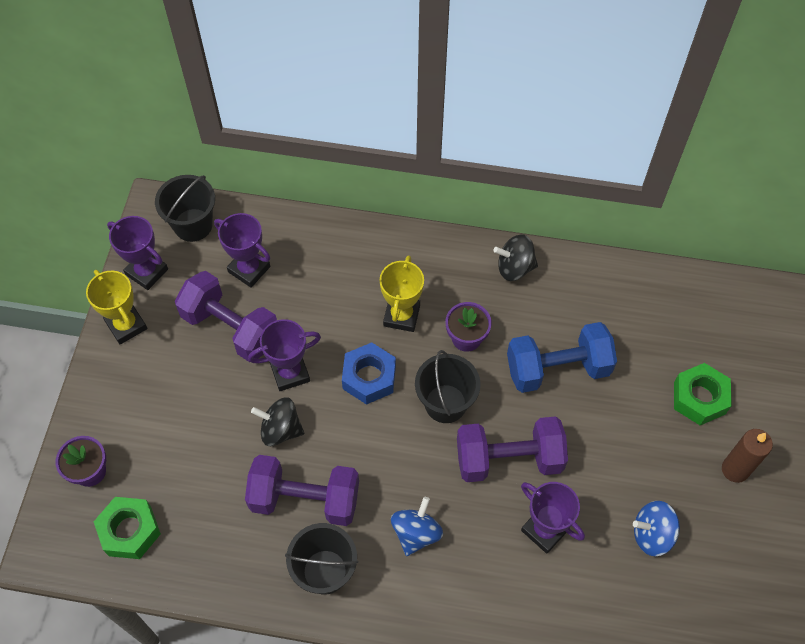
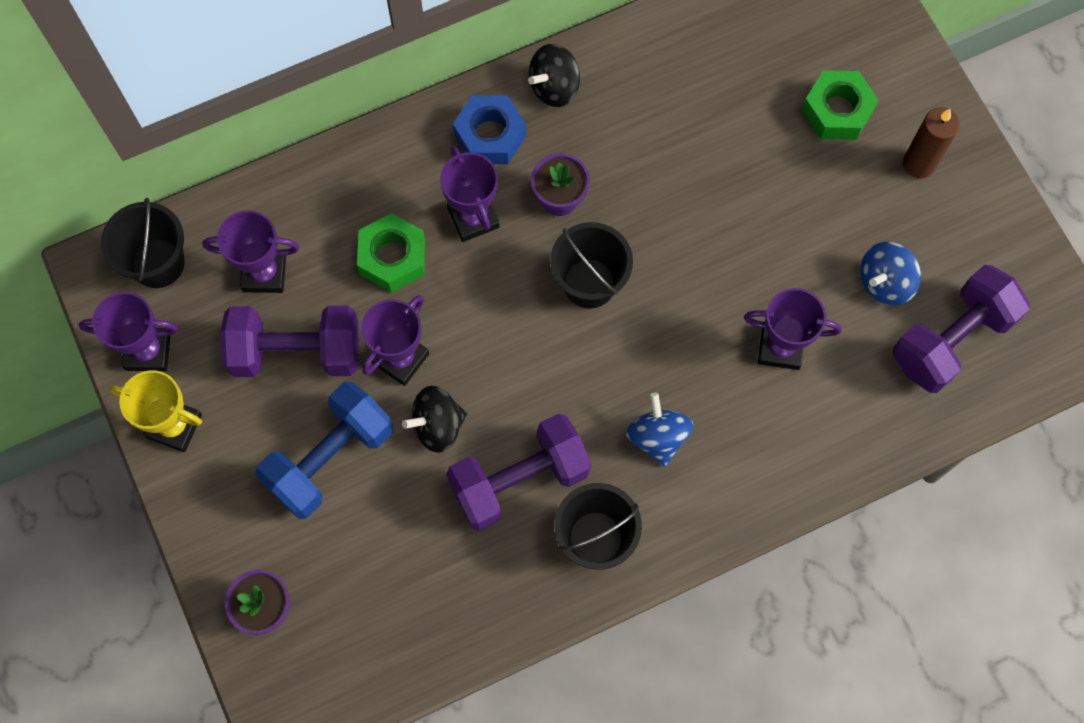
camera: 35 degrees left, 10 degrees up
(129, 531) = (360, 639): green nut -> green nut (392, 258)
(369, 377) = (489, 308): blue nut -> blue nut (490, 135)
(401, 316) = (473, 218): yellow trophy -> purple trophy
(508, 459) = (695, 299): purple dumbbell -> purple dumbbell (951, 340)
(557, 368) = (676, 171): blue dumbbell -> blue dumbbell (330, 458)

